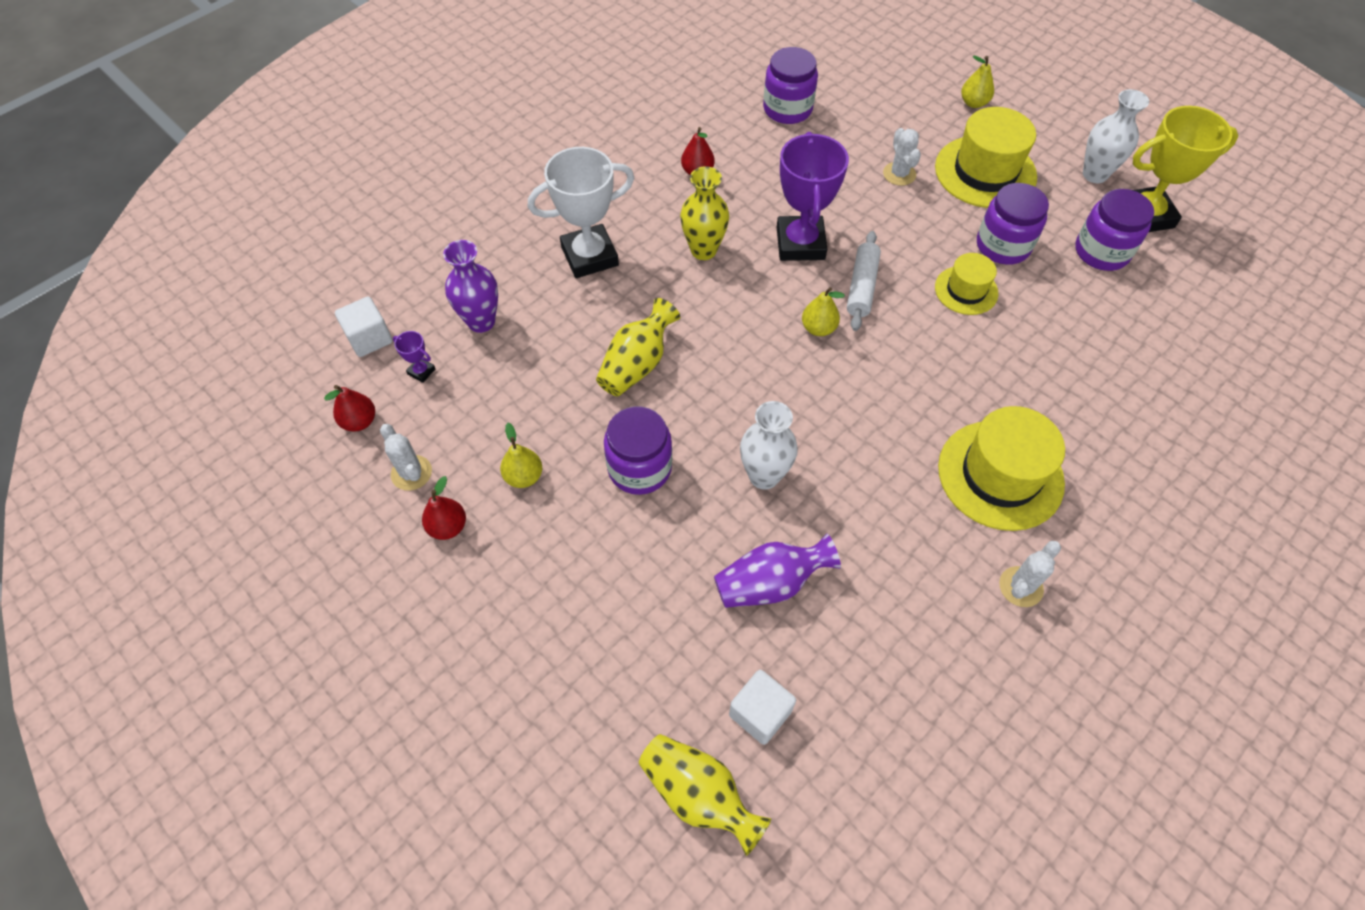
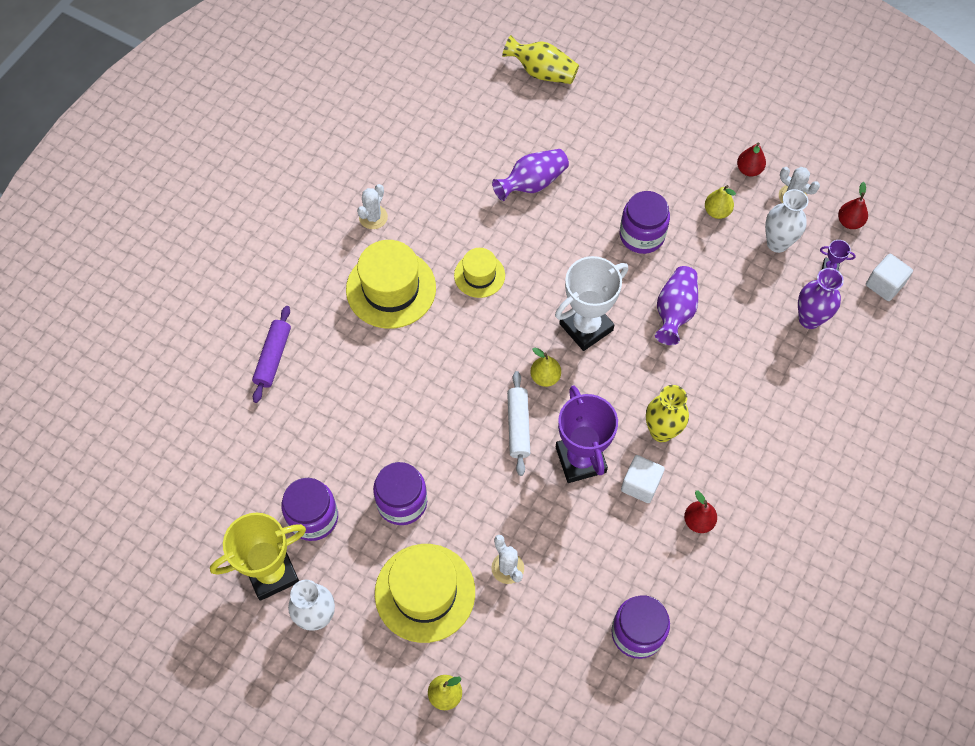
camera: 165 degrees right, 5 degrees up
(589, 256) = (754, 401): white trophy -> white trophy (586, 327)
(637, 364) = (674, 312): yellow vase -> purple vase
(760, 713) = (519, 115): white cube -> white cube (640, 484)
(764, 476) = (555, 249): white vase -> white vase (777, 243)
(966, 290) = (430, 444): yellow hat -> yellow hat (479, 275)
(1160, 422) = (273, 357): none -> purple rolling pin

